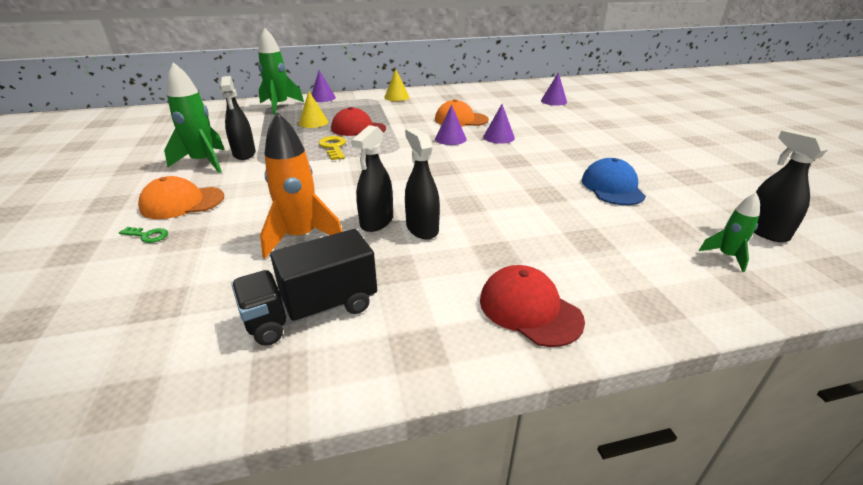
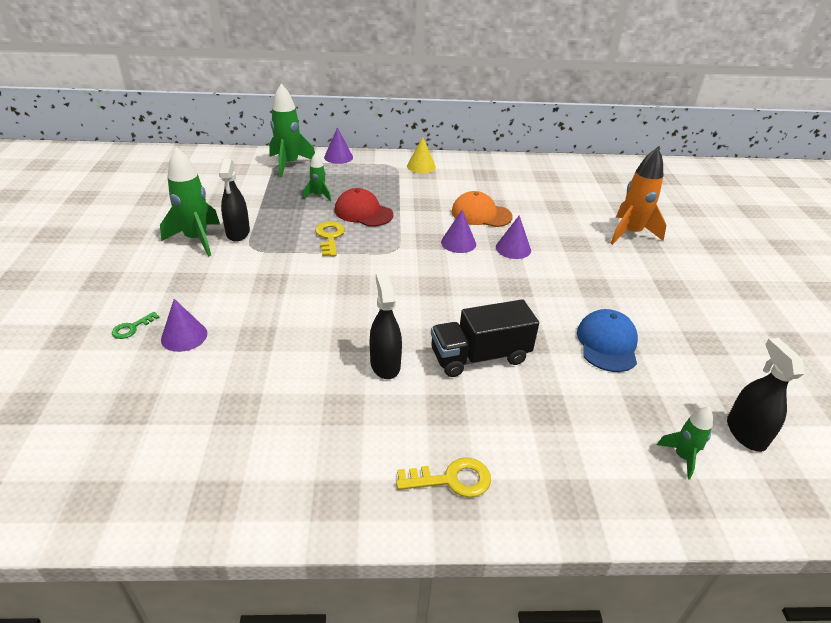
camera: 10 degrees right, 5 degrees up
(148, 236) = (132, 328): green key -> green key turned 105 degrees clockwise
(182, 203) = (168, 291): orange cap -> none
(301, 237) = (268, 354): orange rocket -> orange rocket (630, 233)
(312, 311) = (257, 441): black truck -> black truck (480, 356)
(313, 122) = (318, 195): yellow cone -> green rocket
(376, 221) = (344, 347): black spray bottle -> none
(529, 309) = (452, 479): red cap -> yellow key
(553, 101) = (603, 198): purple cone -> purple cone (184, 336)

